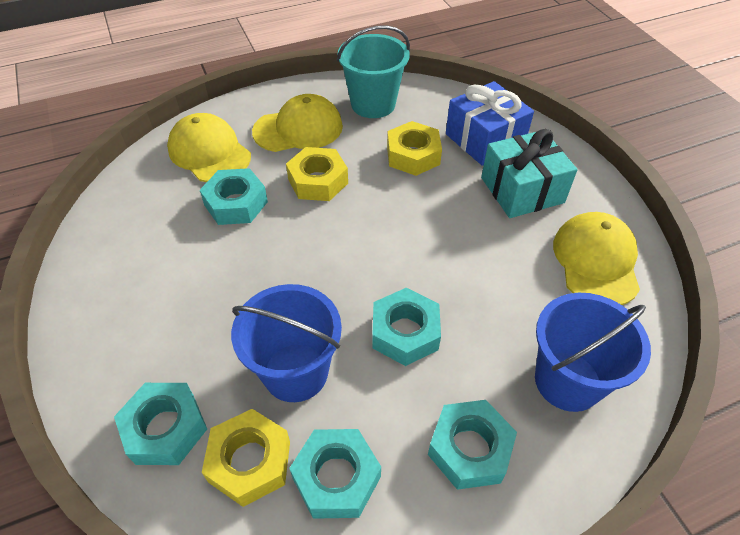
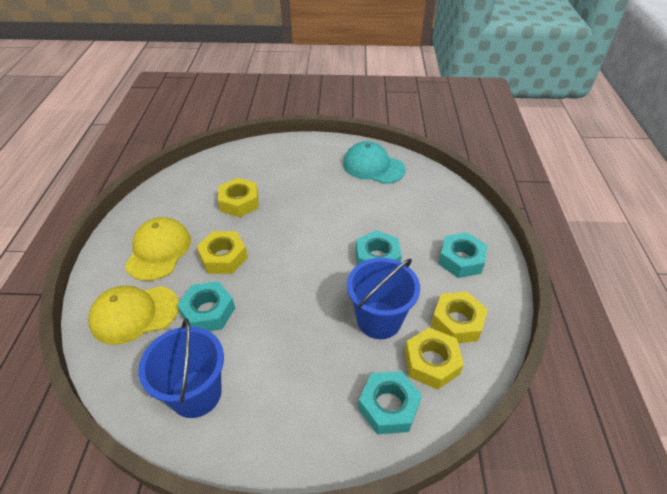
camera: 65 degrees left, 5 degrees down
(336, 477) = (457, 322): turquoise nut -> yellow nut
(373, 104) = (171, 203): turquoise bucket -> none
(485, 139) = (253, 167): blue gift -> none
(522, 190) = (305, 170): turquoise gift -> none
(567, 381) = (438, 208): blue bucket -> blue bucket (196, 393)
(596, 261) = (373, 166): yellow cap -> turquoise cap

